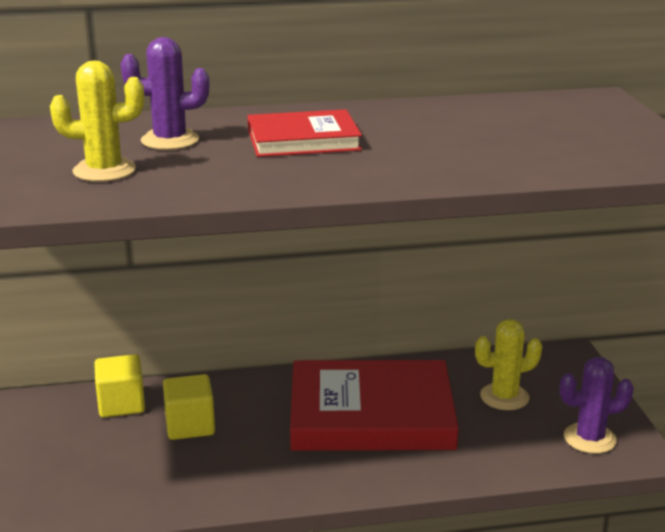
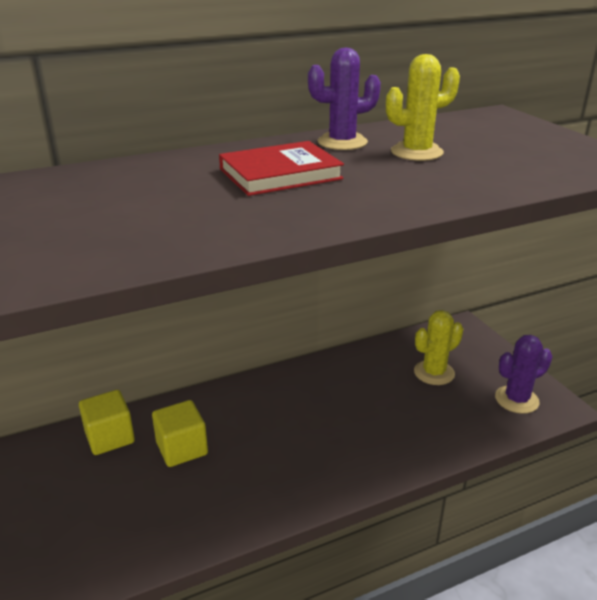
camera: 15 degrees left, 5 degrees up
(104, 170) = (95, 228): yellow cactus -> yellow cactus (416, 152)
(170, 140) = (147, 187): purple cactus -> purple cactus (342, 142)
(371, 414) = (336, 408): red book -> none

